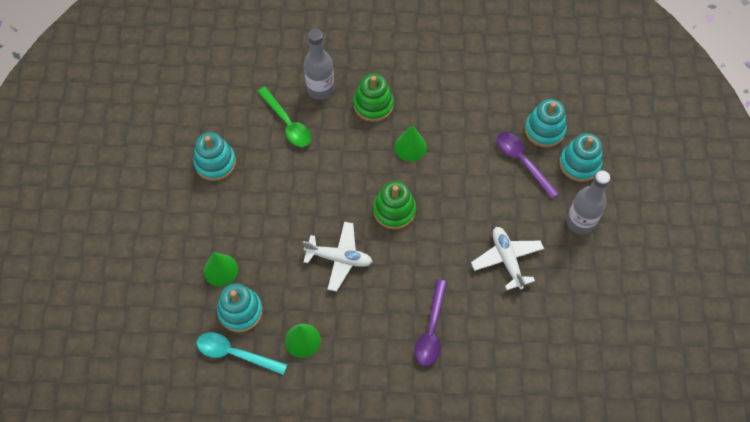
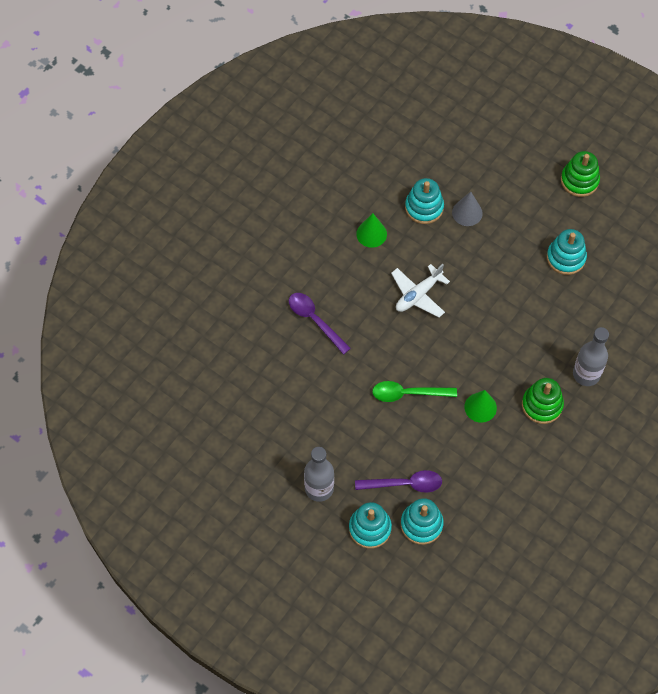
camera: 125 degrees right, 0 degrees up
(220, 270) = (467, 212): green cone -> grey cone
(235, 353) = (394, 187): turquoise spoon -> none
(287, 123) = (568, 329): green spoon -> green spoon (408, 393)
(394, 210) = (431, 358): green stacking toy -> green stacking toy (579, 180)
(507, 259) = (329, 410): white plane -> none

